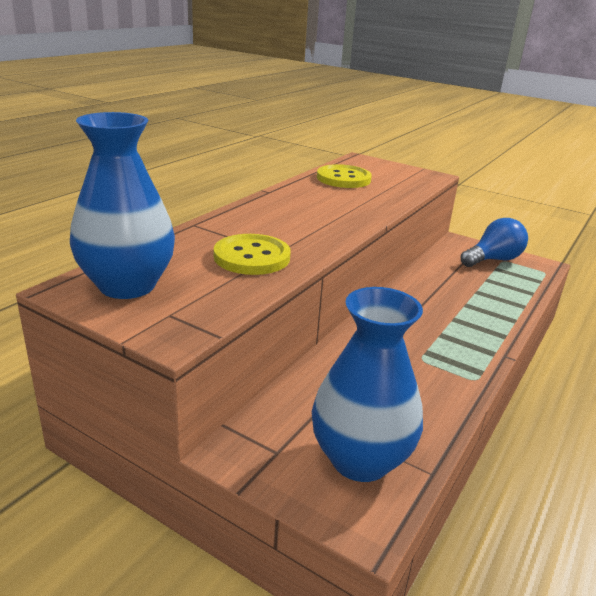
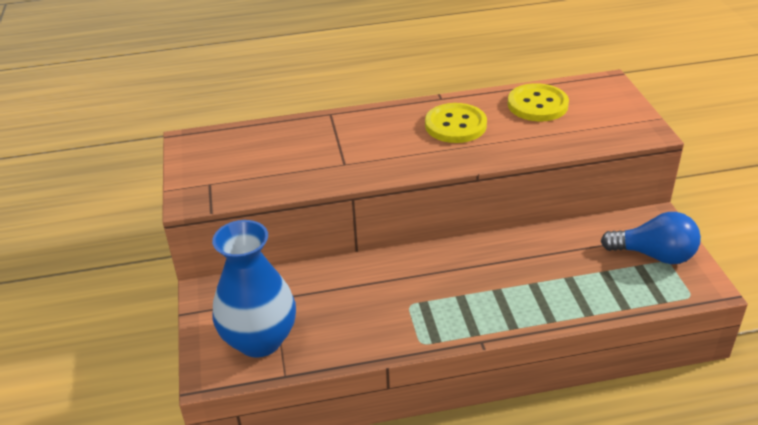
camera: 50 degrees right, 10 degrees up
(127, 285) = (218, 151): blue vase -> none
(252, 257) = (320, 161): yellow button -> yellow button (455, 125)

